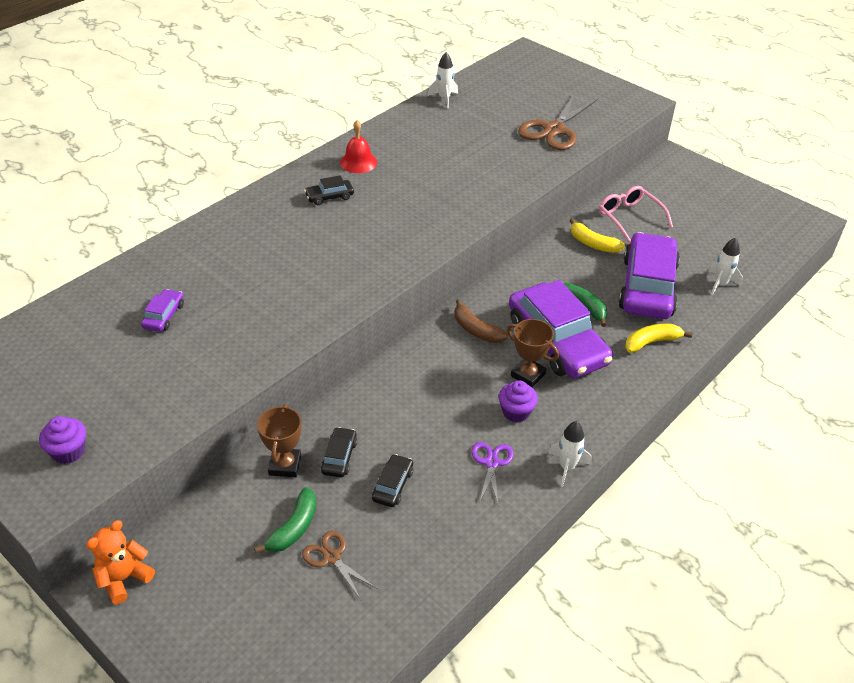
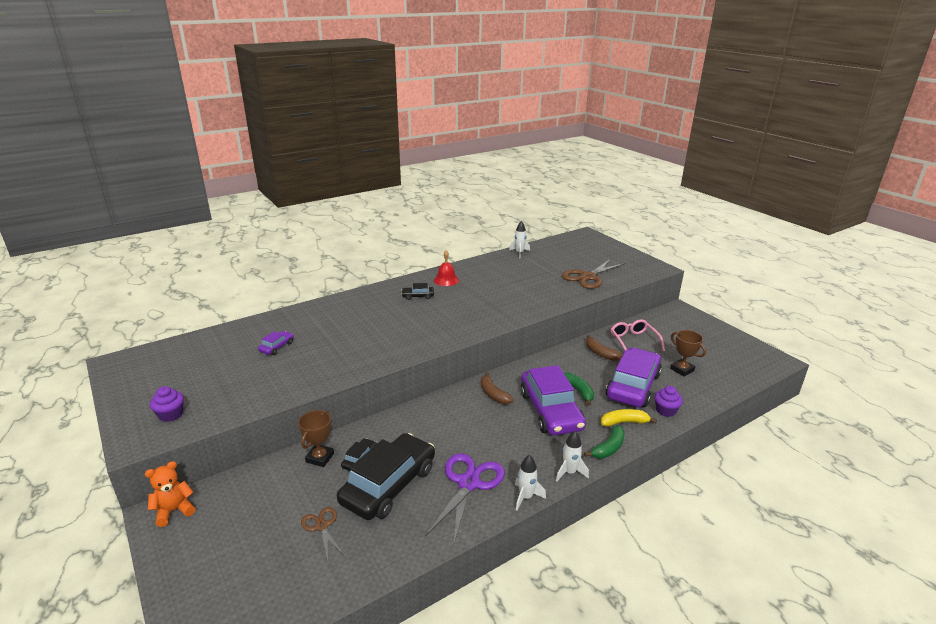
camera: 15 degrees right, 15 degrees down
(293, 528) = (305, 500): green banana -> green banana (608, 448)
(393, 485) = (389, 485): black car -> black car, size x2.38
(491, 463) = (468, 483): purple scissors -> purple scissors, size x1.88
(516, 412) = (501, 452): purple cupcake -> purple cupcake (665, 410)
(528, 375) = (520, 429): brown trophy -> brown trophy (682, 370)
(593, 244) = (600, 353): yellow banana -> brown banana
(720, 283) = (692, 392): white rocket -> white rocket (569, 472)

